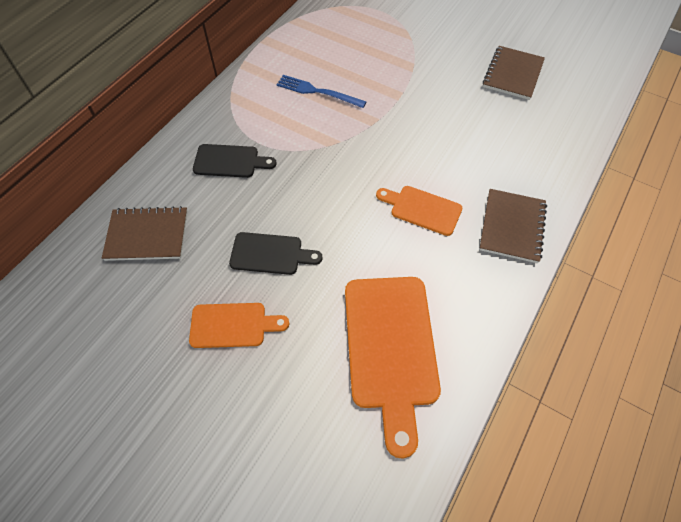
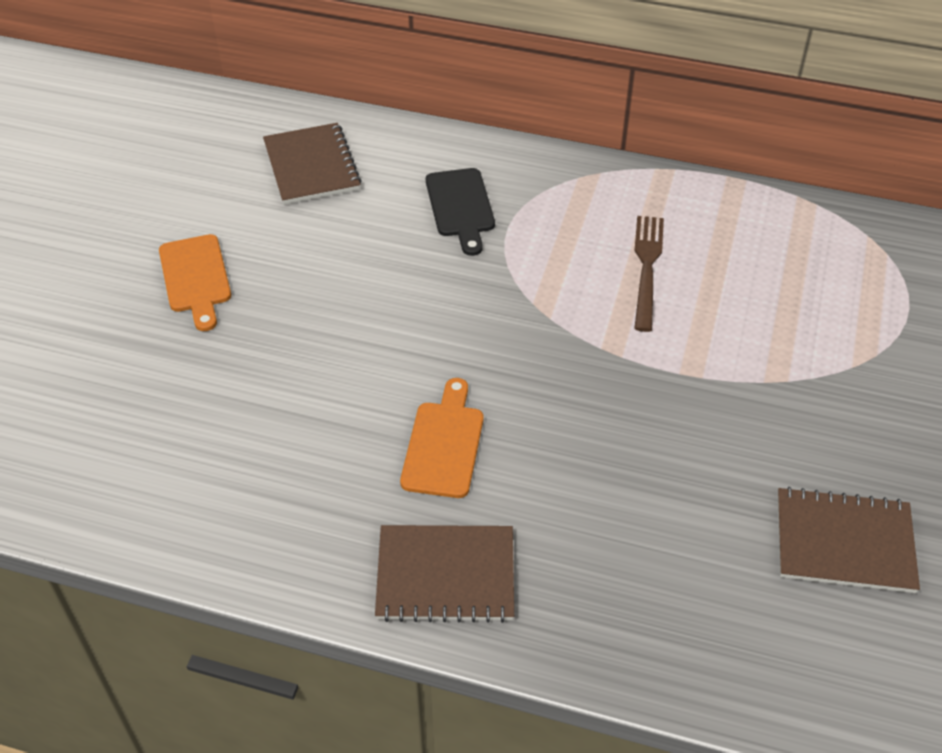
camera: 75 degrees right, 10 degrees down
(270, 254) = (312, 287): black cutting board -> none
(318, 92) = (647, 268): blue fork -> brown fork
(390, 348) = (186, 445): orange cutting board -> none

